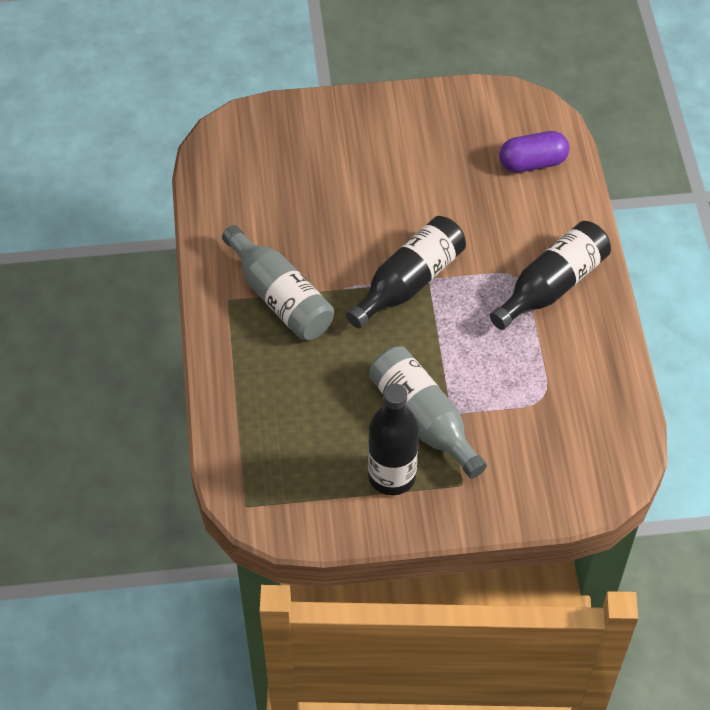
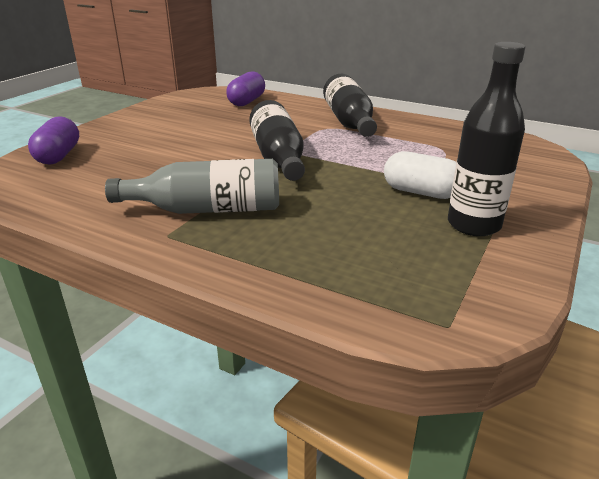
camera: 55 degrees left, 25 degrees down
(282, 132) = (58, 156): none -> purple capsule
(423, 419) = (421, 192): grey bottle -> white capsule

